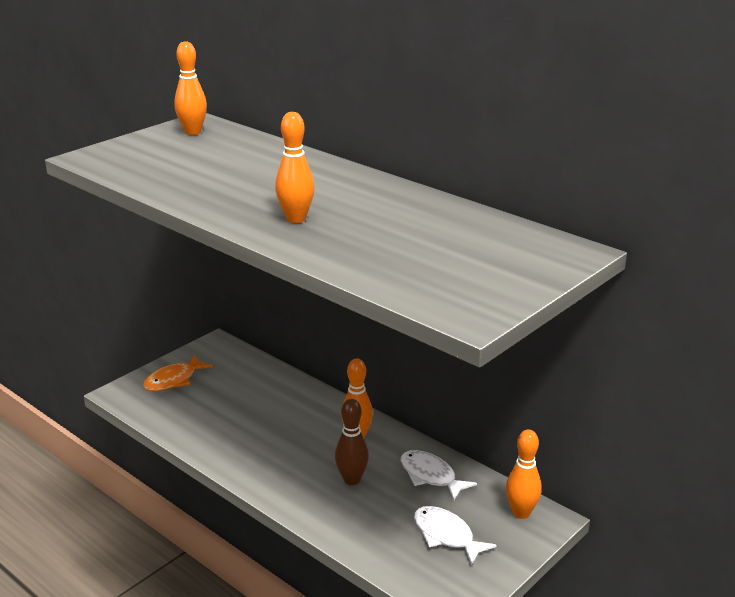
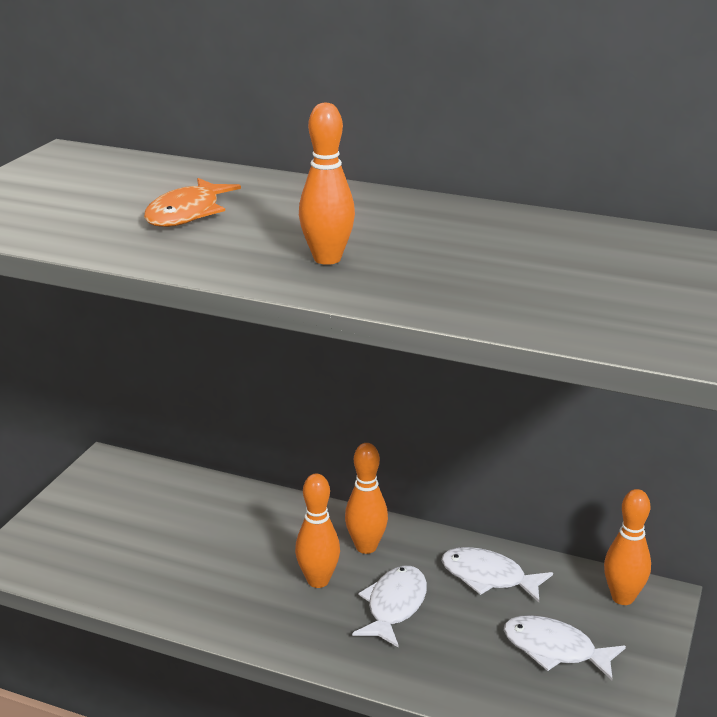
camera: 20 degrees left, 0 degrees up
(174, 380) = (74, 525): orange fish -> orange fish (187, 213)
(193, 132) = (72, 166): orange bowling pin -> orange bowling pin (318, 580)
(352, 480) = (394, 606): brown bowling pin -> white fish

